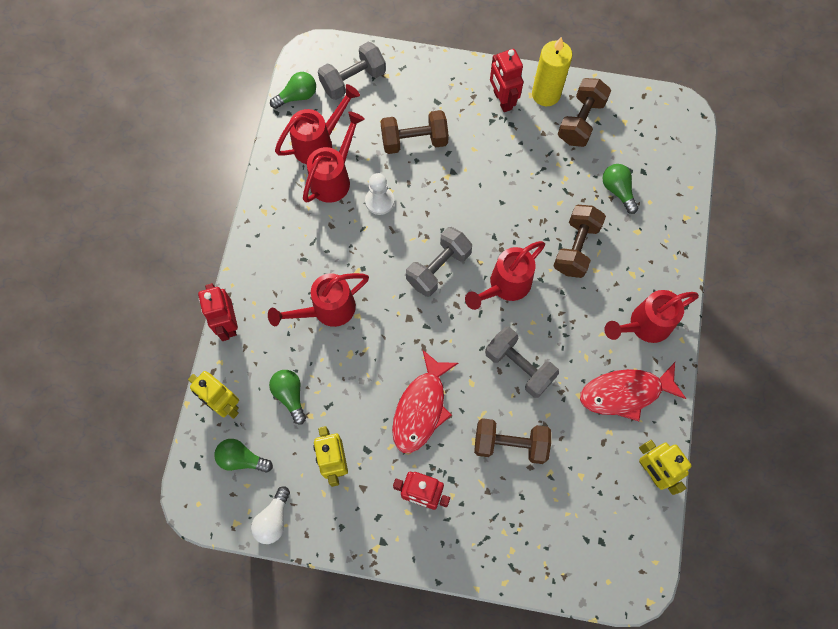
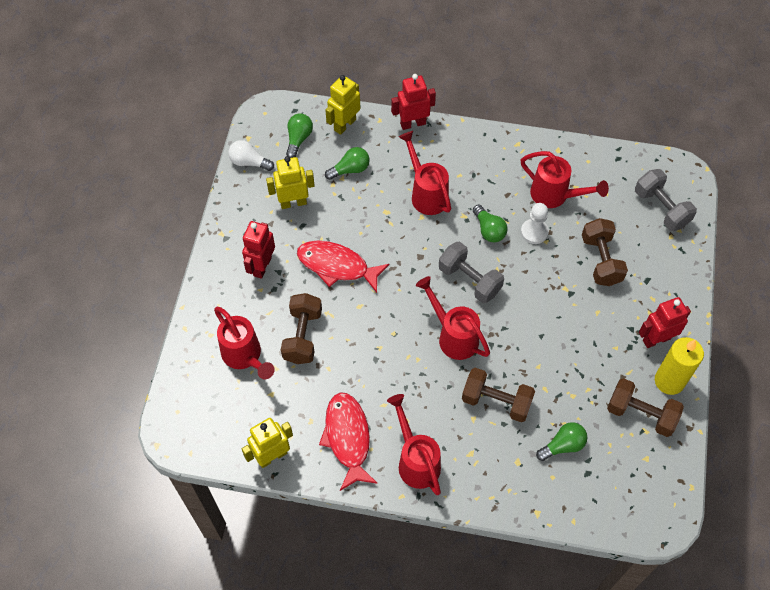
camera: 90 degrees right, 10 degrees down
(297, 96) = (637, 164): green light bulb -> green light bulb (489, 230)
(319, 143) = (590, 183): red watering can -> red watering can (245, 357)
(519, 367) = (374, 345): grey dumbbell -> none

